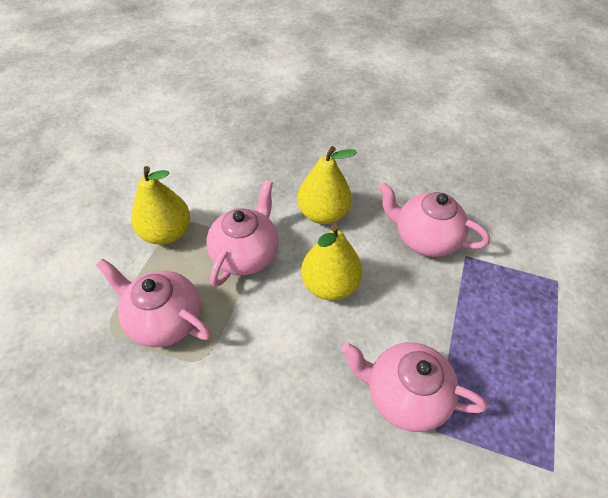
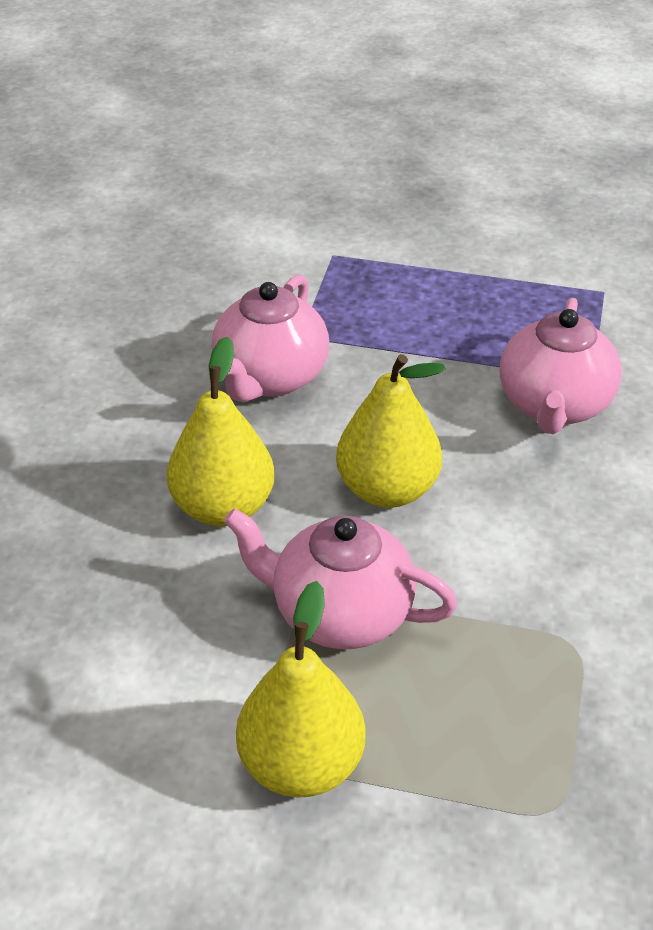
camera: 95 degrees left, 10 degrees down
(164, 320) = (514, 717): pink teapot -> none

